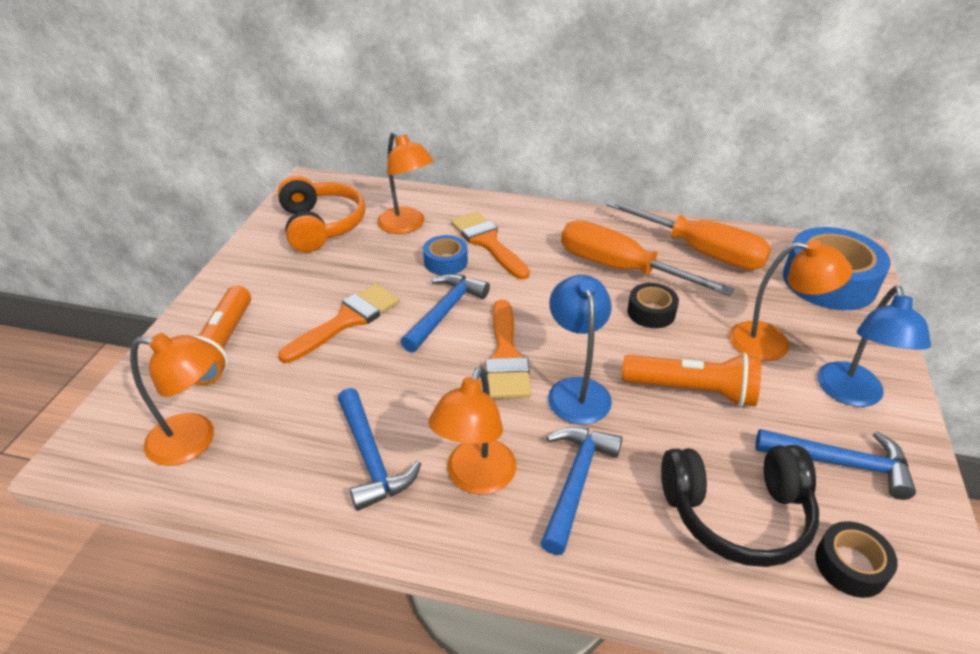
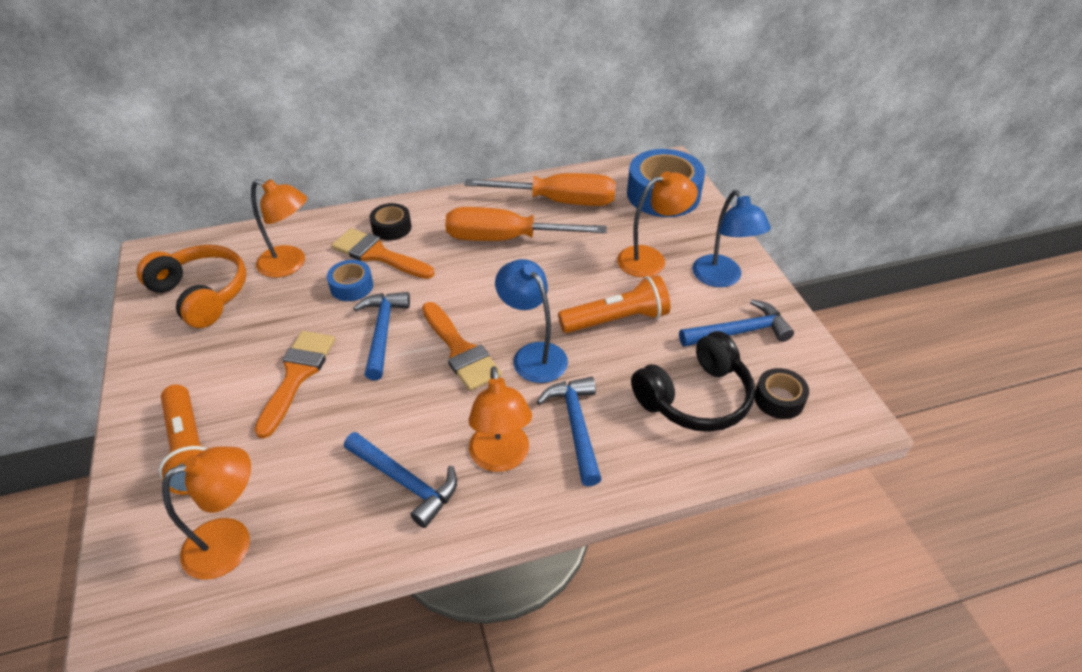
camera: 30 degrees left, 5 degrees up
(651, 312) = (551, 268): black tape -> black tape (391, 227)

